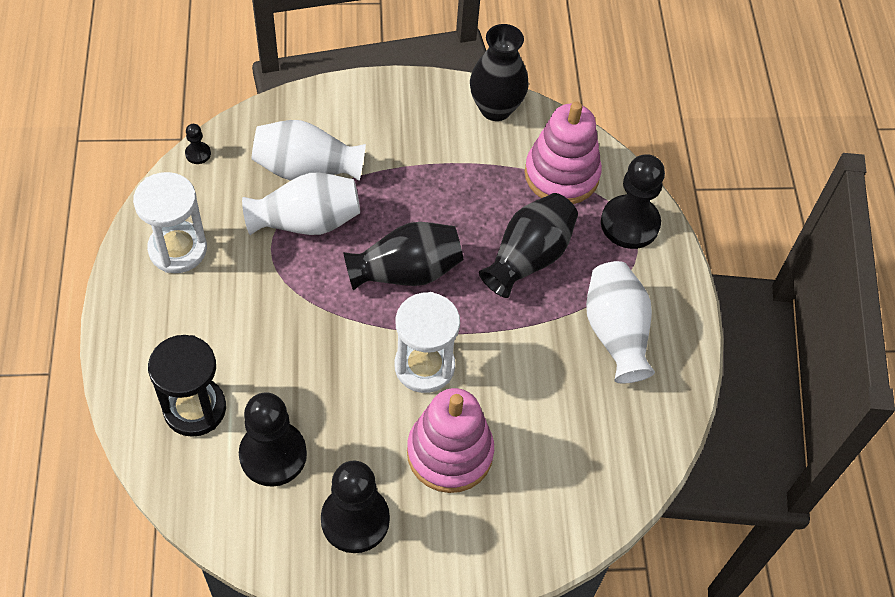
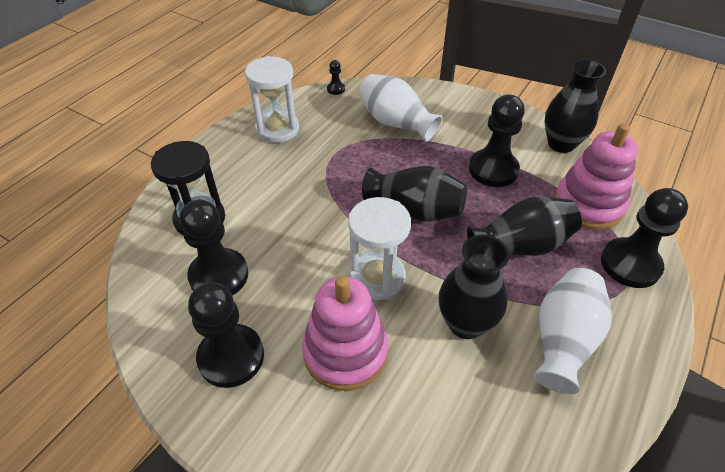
camera: 40 degrees right, 10 degrees down
(306, 221) = (370, 150): white vase -> none
(449, 179) = (493, 169): none -> black pawn
(530, 365) = (465, 323): none -> black vase

